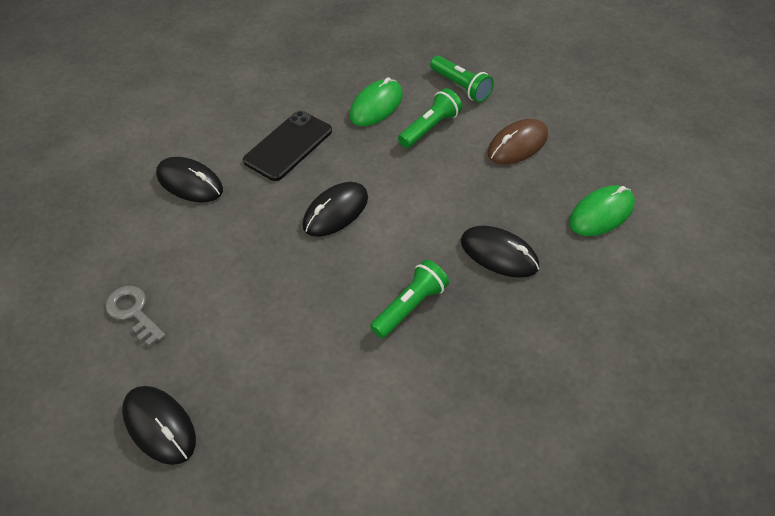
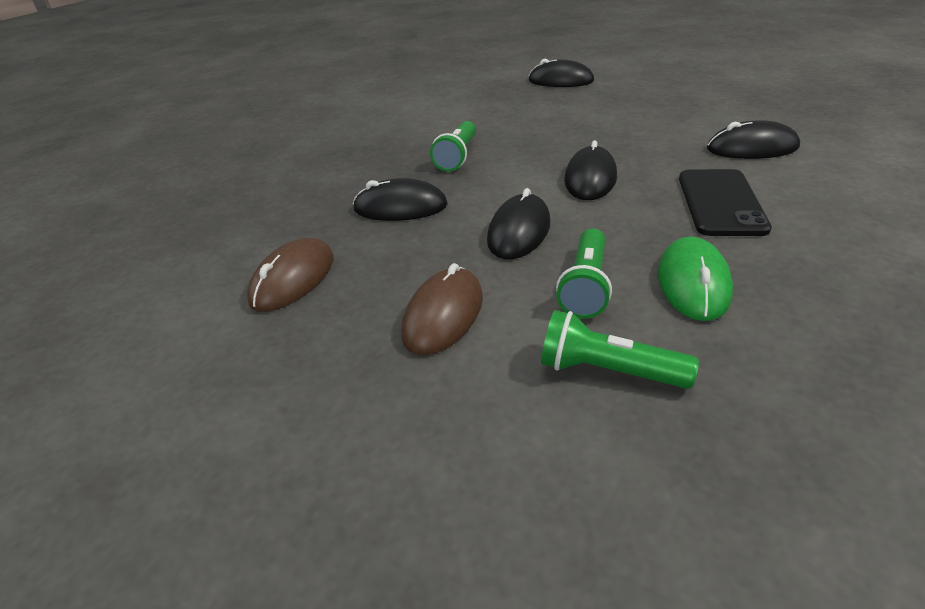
camera: 155 degrees right, 15 degrees down
(133, 312) = (650, 96): grey key -> none
(432, 184) = (519, 231): none -> black mouse
(601, 213) = (293, 279): green mouse -> brown mouse

